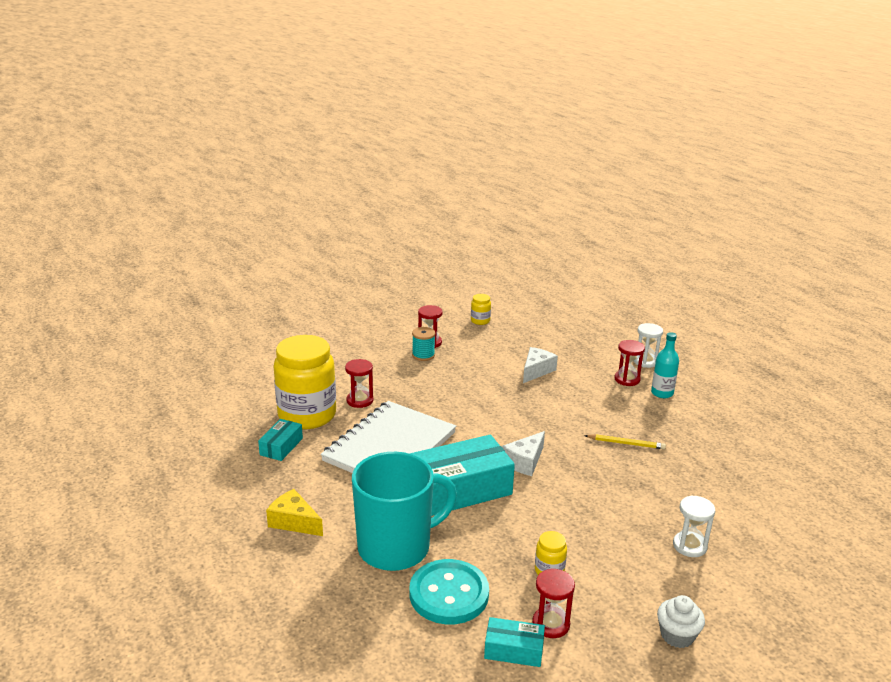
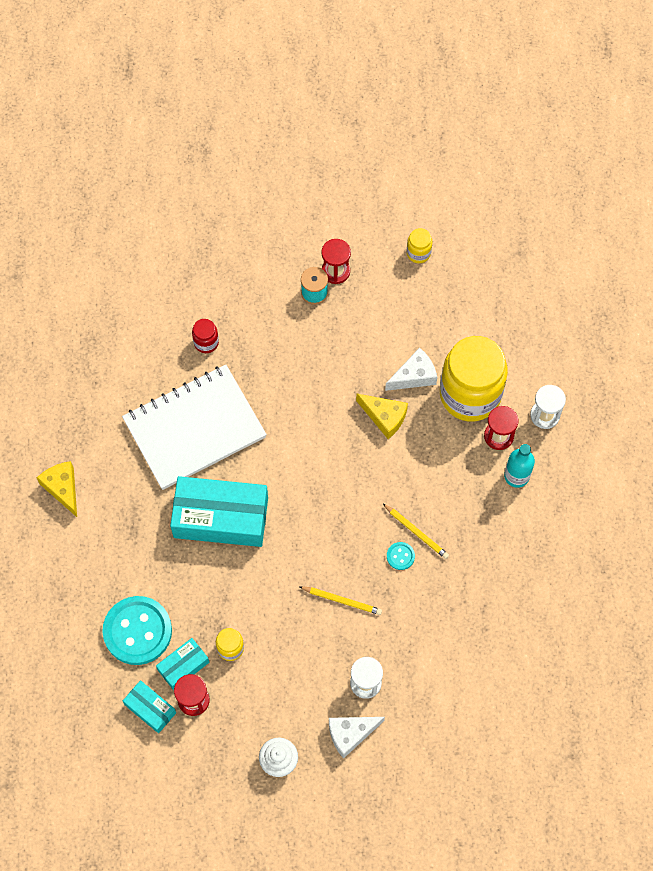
camera: 30 degrees right, 40 degrees up
(281, 446) = (99, 380): turquoise box -> turquoise box (183, 666)
(307, 415) = (145, 343): yellow jar -> yellow jar (470, 395)
(360, 400) = (206, 342): red hourglass -> red jar
(396, 547) = (127, 560): turquoise mug -> none
(524, 462) = (302, 510): white cheese -> white cheese (350, 734)
(536, 395) = (384, 417): none -> yellow cheese
(613, 502) = (342, 600): none -> yellow pencil
(629, 460) = (400, 556): none -> turquoise button

